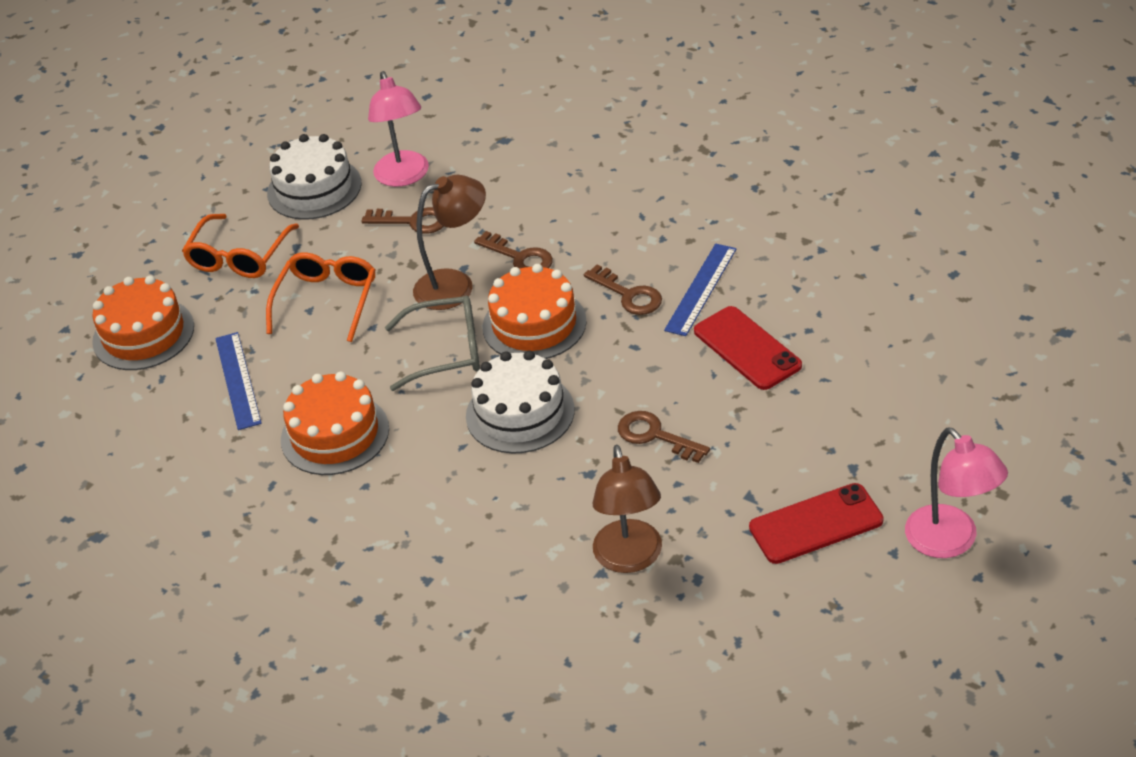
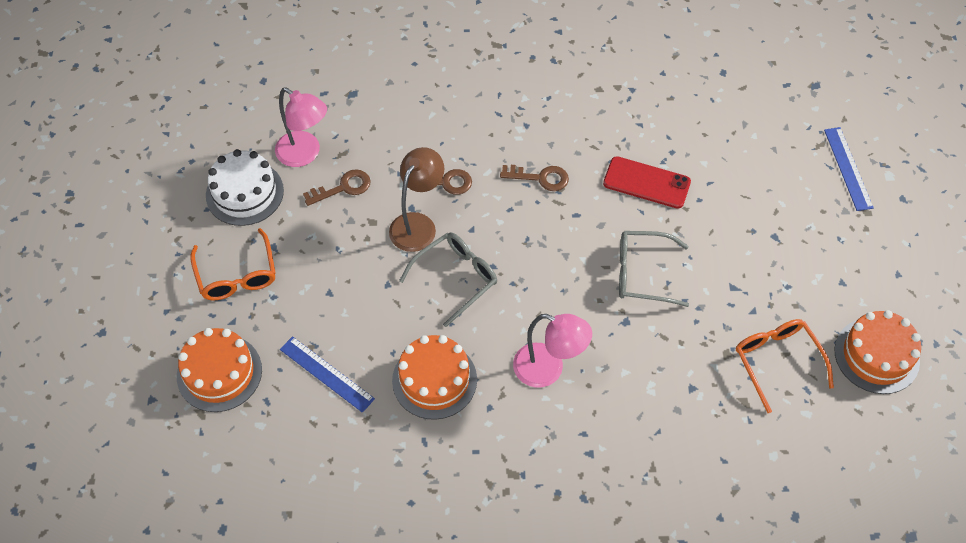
camera: 40 degrees left, 15 degrees up
(326, 301) = (336, 280): orange glasses -> orange glasses (777, 362)
(520, 413) = (545, 300): white cake -> none
(534, 324) = (497, 229): orange cake -> orange cake (876, 355)
(630, 559) = (700, 368): brown lamp -> none
(655, 436) = (643, 273): brown key -> grey glasses
(700, 289) = (582, 152): blue ruler -> blue ruler (848, 168)
(816, 524) = (786, 286): red phone -> none
(951, 542) = (866, 259): pink lamp -> pink lamp (548, 369)

